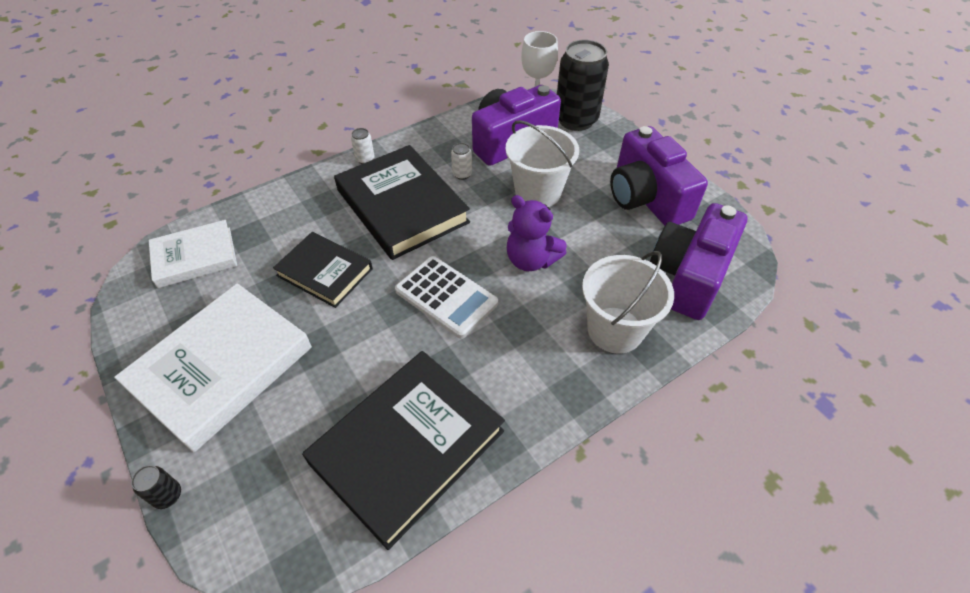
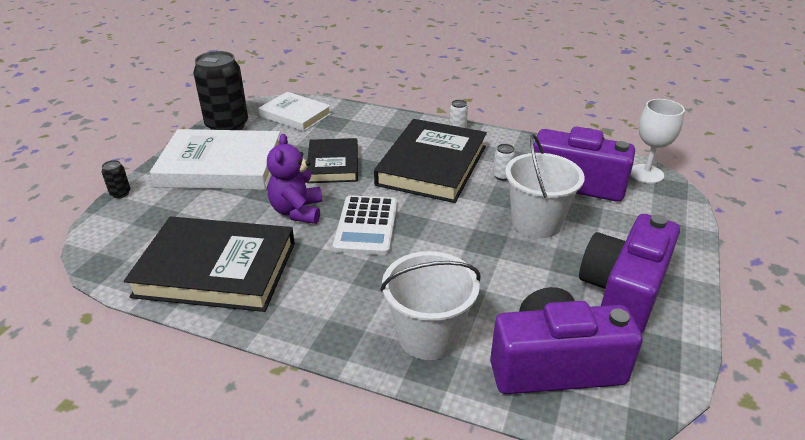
camera: 55 degrees right, 15 degrees down
(531, 260) = (453, 252): purple teddy bear -> purple teddy bear (297, 211)
(576, 120) = (662, 205): black can -> black can (227, 126)

